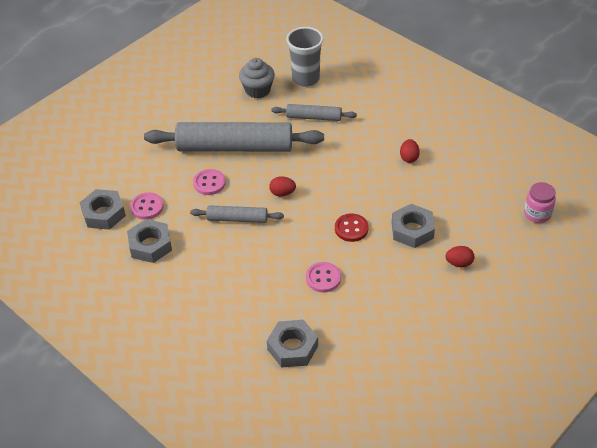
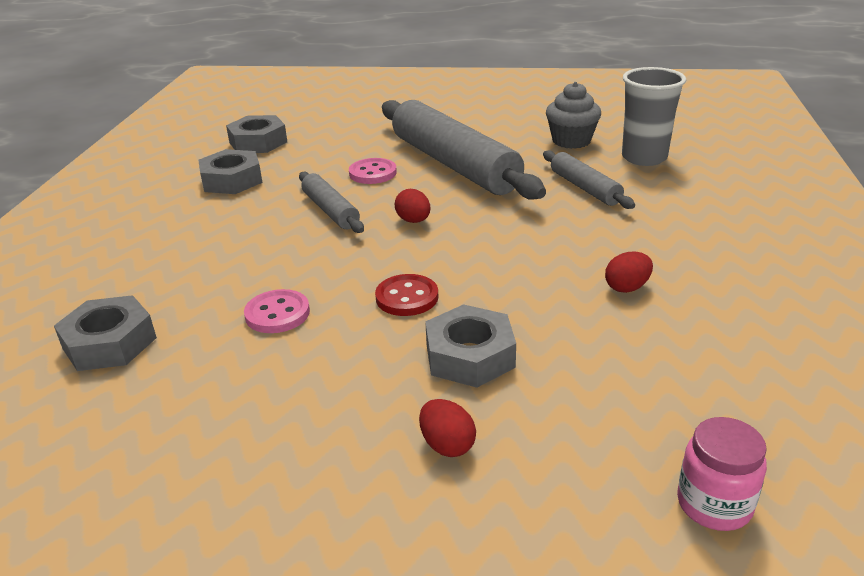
camera: 55 degrees right, 15 degrees down
(147, 207) = (292, 157): pink button -> none

